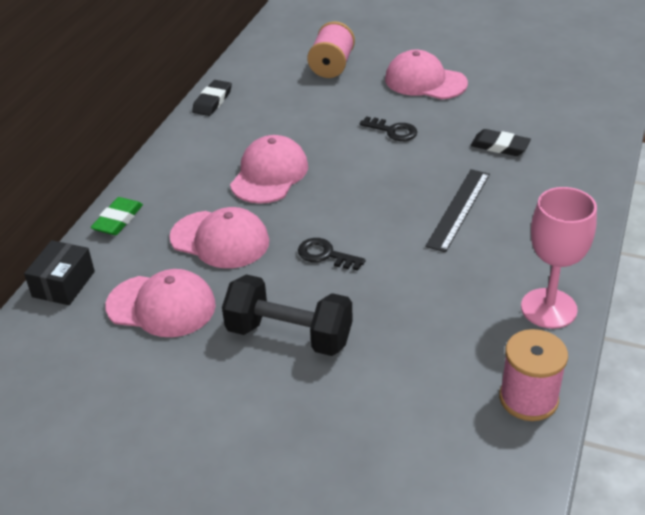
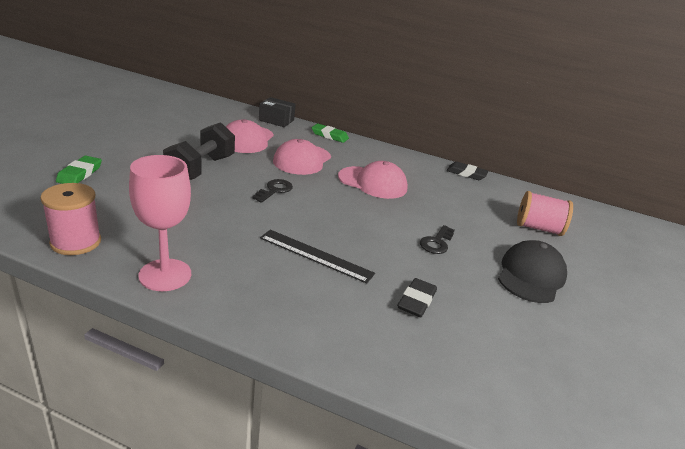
camera: 85 degrees right, 10 degrees down
(357, 463) = (80, 174): none -> green eraser
(425, 81) = (531, 276): pink cap -> black cap

